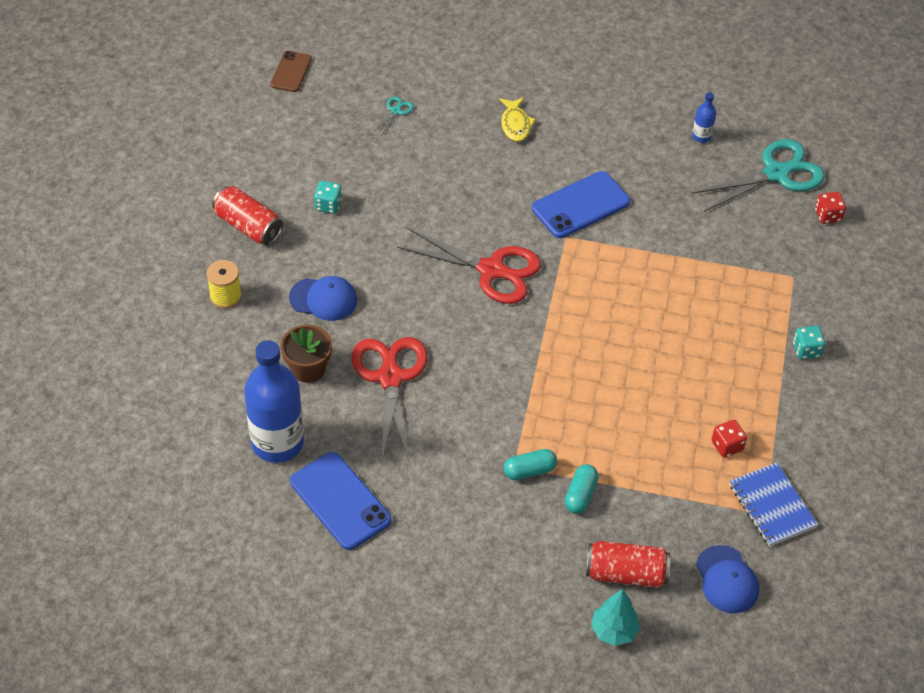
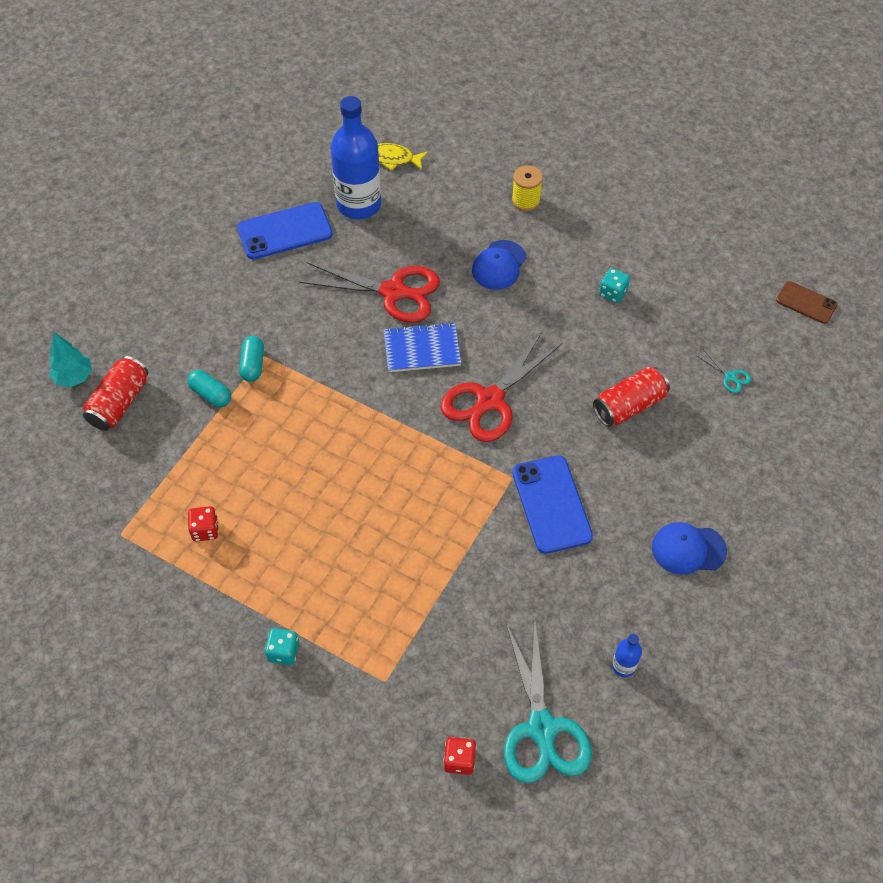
camera: 110 degrees right, 5 degrees up
(248, 226) = (603, 230): red can -> red can (629, 406)
(308, 369) = (425, 239): brown flower pot -> none
(515, 124) = (686, 479): yellow fish -> yellow fish (394, 159)
(727, 580) = (73, 477): blue cap -> blue cap (688, 549)
(772, 506) = (124, 543): blue notebook -> blue notebook (422, 349)

